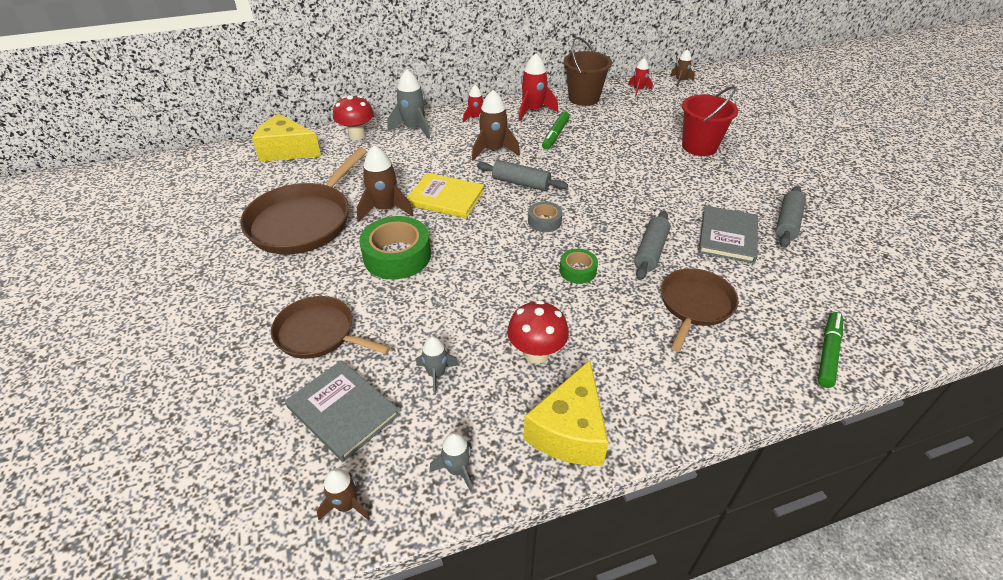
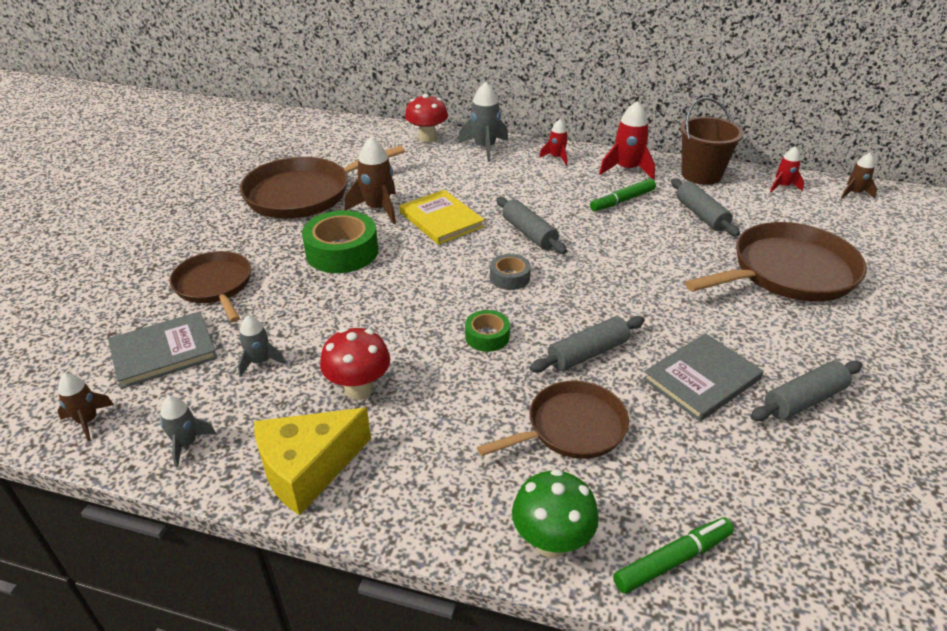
camera: 35 degrees right, 5 degrees down
(286, 150) = (356, 132): yellow cheese -> none
(343, 411) = (163, 352): grey book -> grey book turned 75 degrees clockwise
(493, 150) = (538, 193): brown rocket -> none
(613, 127) = (701, 215): none -> grey rolling pin
(699, 146) = (788, 272): red bucket -> brown pan
(762, 382) = (551, 542): none -> green mushroom

